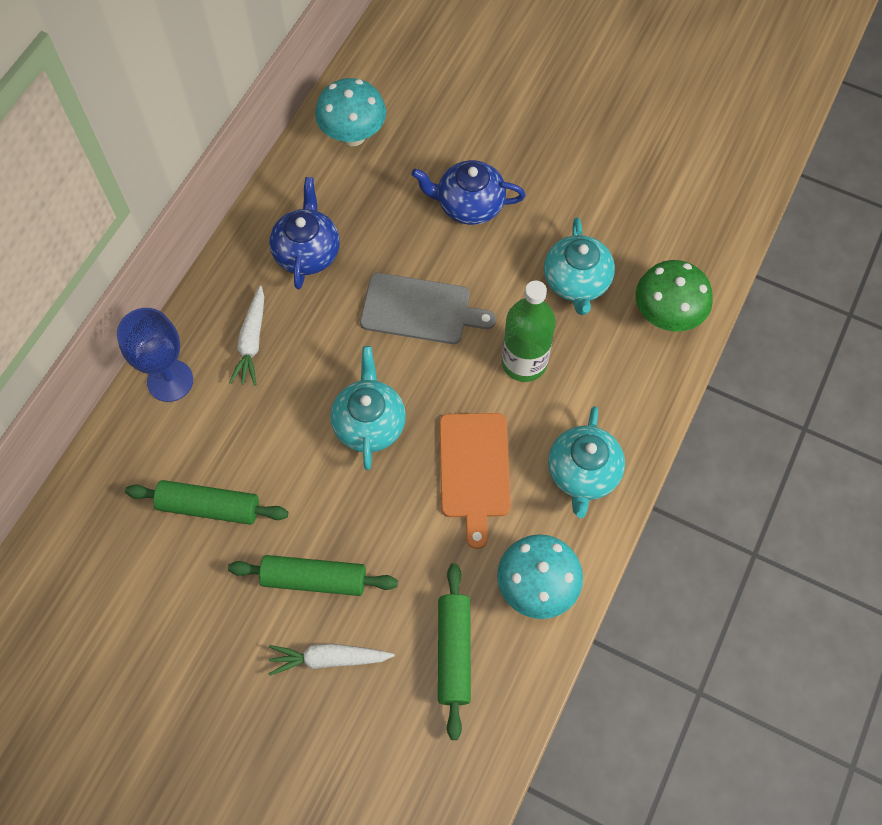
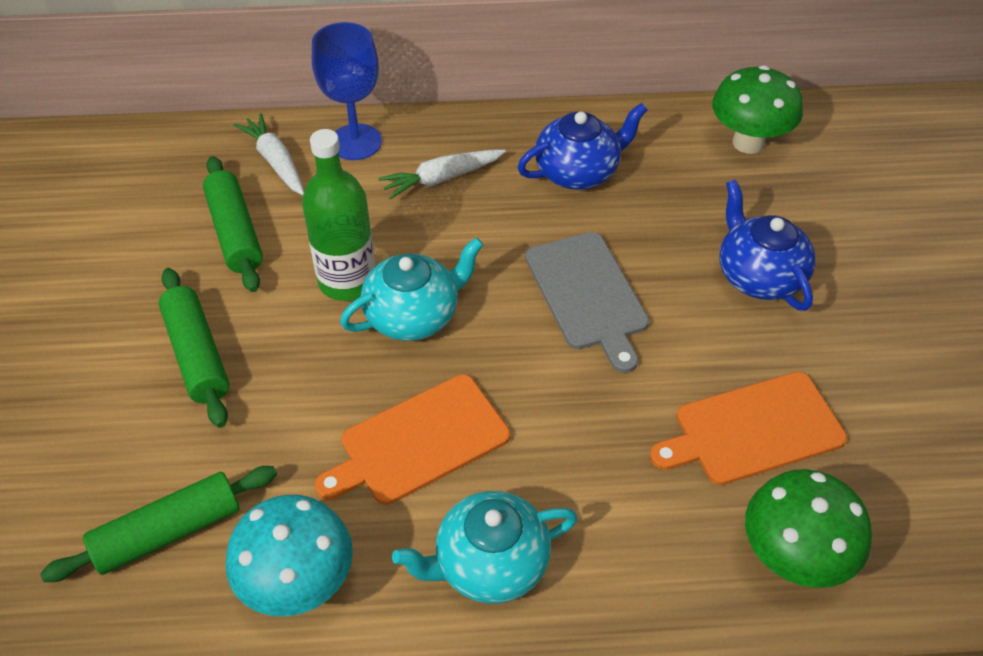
camera: 60 degrees right, 15 degrees down
(329, 659) = (107, 412): white carrot -> white carrot (275, 162)
(353, 135) = (748, 143): turquoise mushroom -> green mushroom
(524, 362) = (598, 426): green bottle -> green bottle (347, 281)
(576, 282) = (753, 430): turquoise teapot -> orange cutting board

